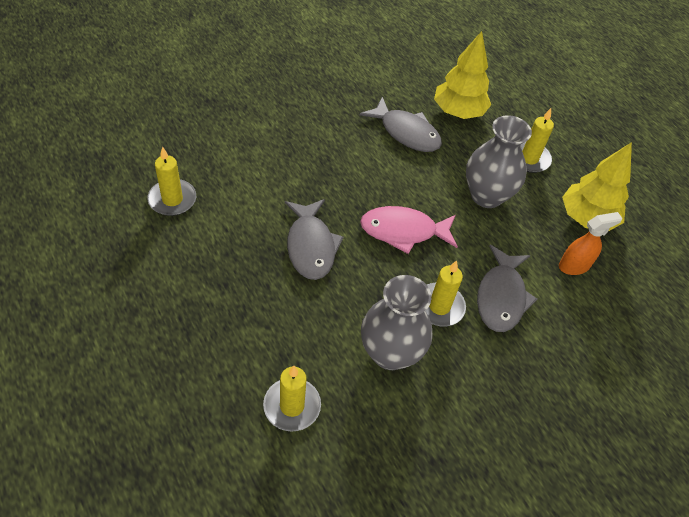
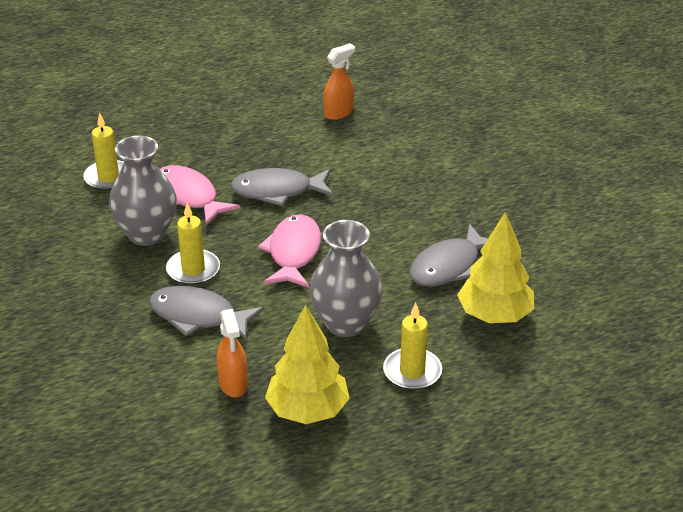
camera: 100 degrees right, 15 degrees down
(172, 199) = (339, 113): yellow candle -> orange spray bottle
(324, 321) = (189, 196): none -> pink fish

